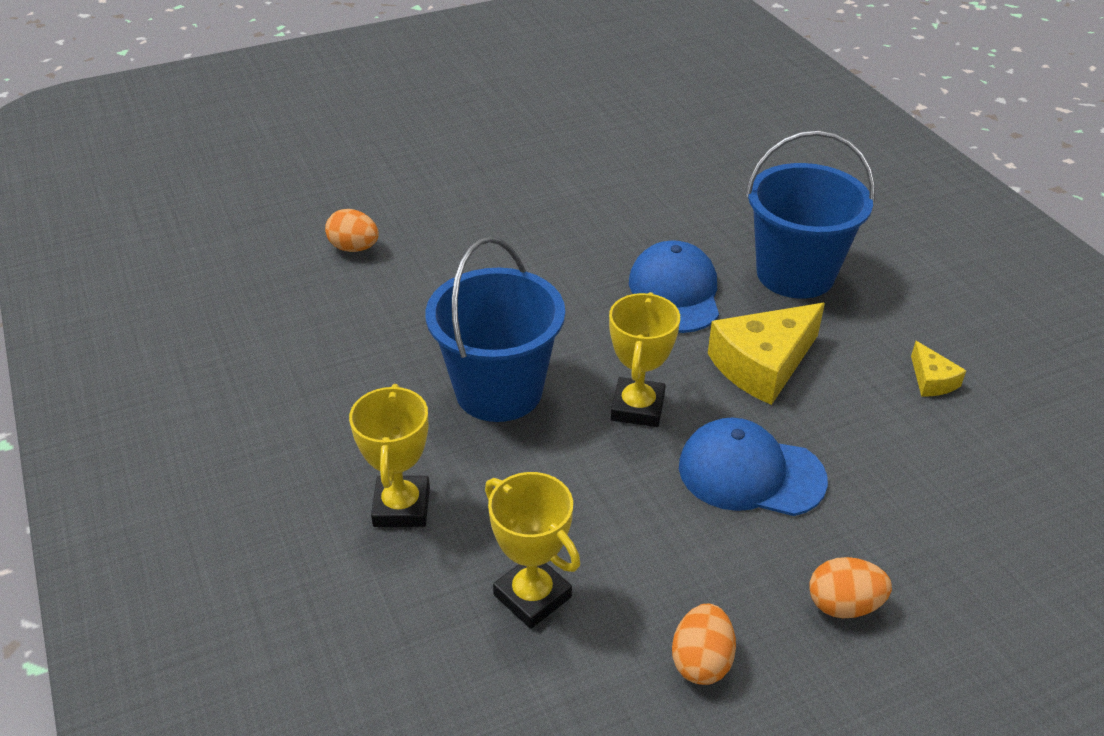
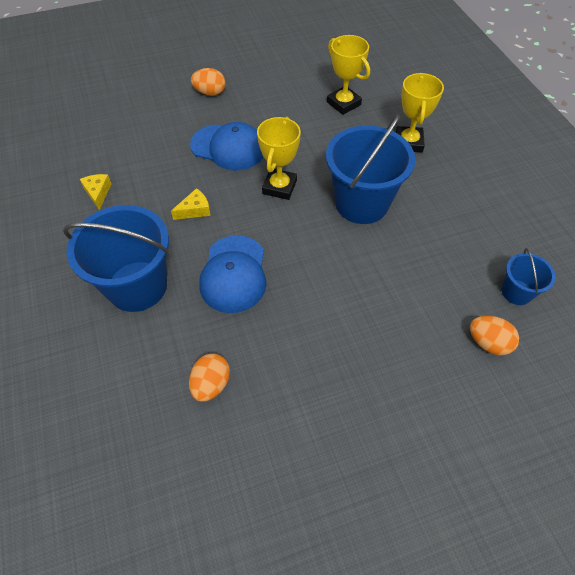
camera: 175 degrees left, 15 degrees up
(297, 295) = (516, 292): none -> blue bucket
(701, 661) = (276, 79): orange egg -> orange egg (211, 384)
(763, 365) = (195, 210): yellow cheese -> yellow cheese, size x0.49

